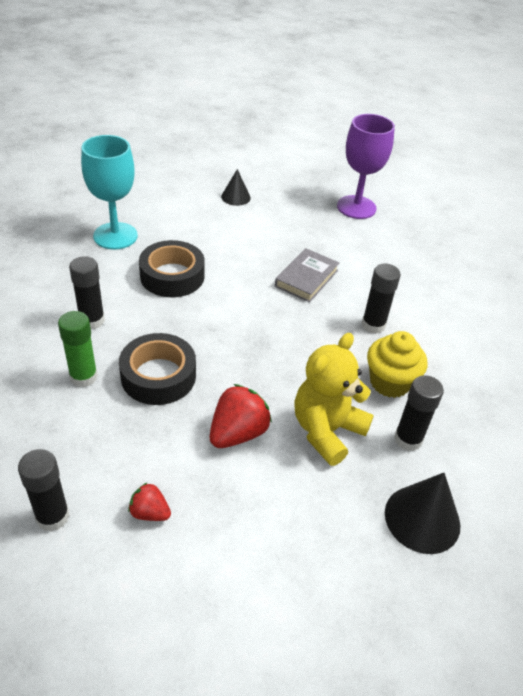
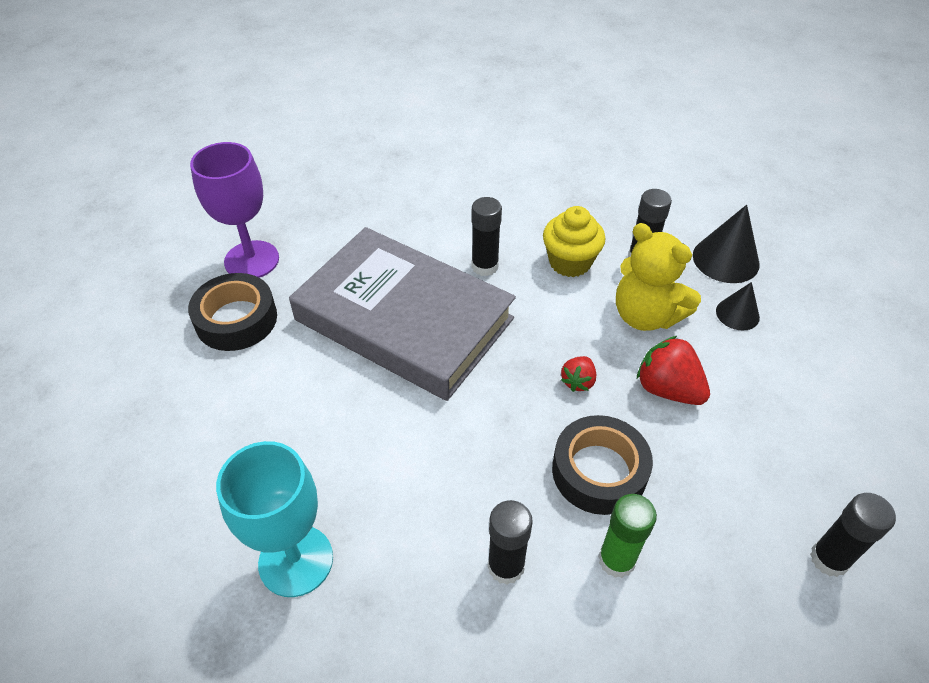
camera: 85 degrees left, 5 degrees up
(150, 512) = (791, 464): red strawberry -> red strawberry (578, 381)
(172, 276) = (401, 469): black tape -> black tape (236, 319)
(235, 197) = (204, 394): black cone -> black cone (737, 314)
(306, 278) = (404, 319): grey book -> grey book, size x2.39

